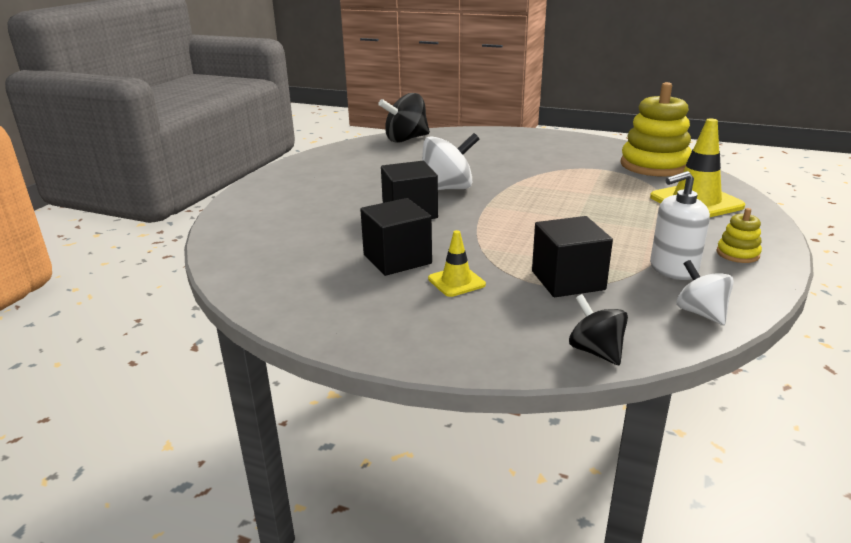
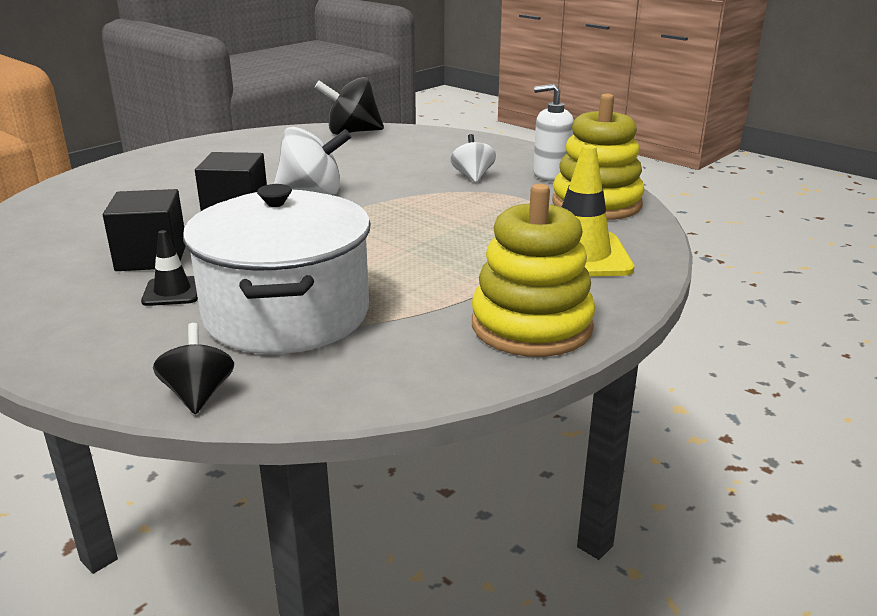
camera: 20 degrees right, 0 degrees up
(456, 282) = (172, 292): yellow traffic cone -> black traffic cone
(568, 280) = (287, 314): black cube -> white pot
(673, 269) = (423, 327): white soap dispenser -> white soap dispenser (550, 175)
(700, 313) = (376, 382): white spinning top -> white spinning top (473, 176)
(737, 254) = (531, 326): yellow stacking toy -> yellow stacking toy, size x2.23

